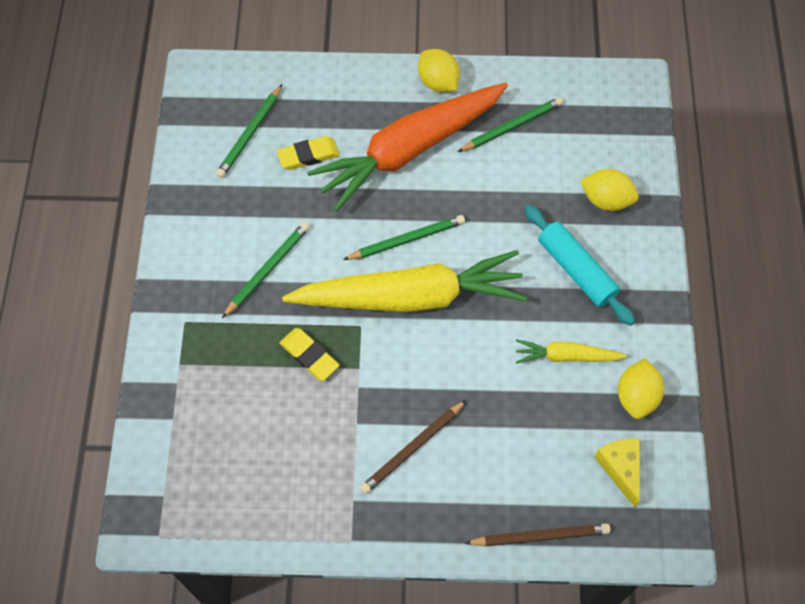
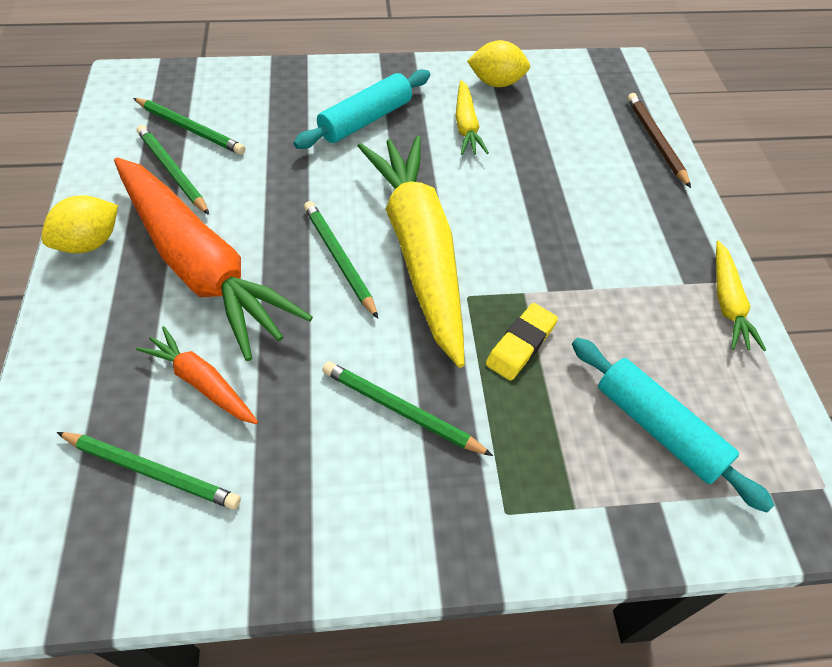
camera: 100 degrees left, 10 degrees down
(224, 434) = (658, 428): none -> turquoise rolling pin
(308, 155) = (201, 382): yellow eraser -> orange carrot
(327, 529) = (727, 303): none -> yellow carrot
(412, 448) = (605, 236): brown pencil -> none
(565, 135) = (190, 129): none -> green pencil
(606, 200) = (278, 100): yellow lemon -> none
(620, 468) = (570, 93): yellow cheese -> none

